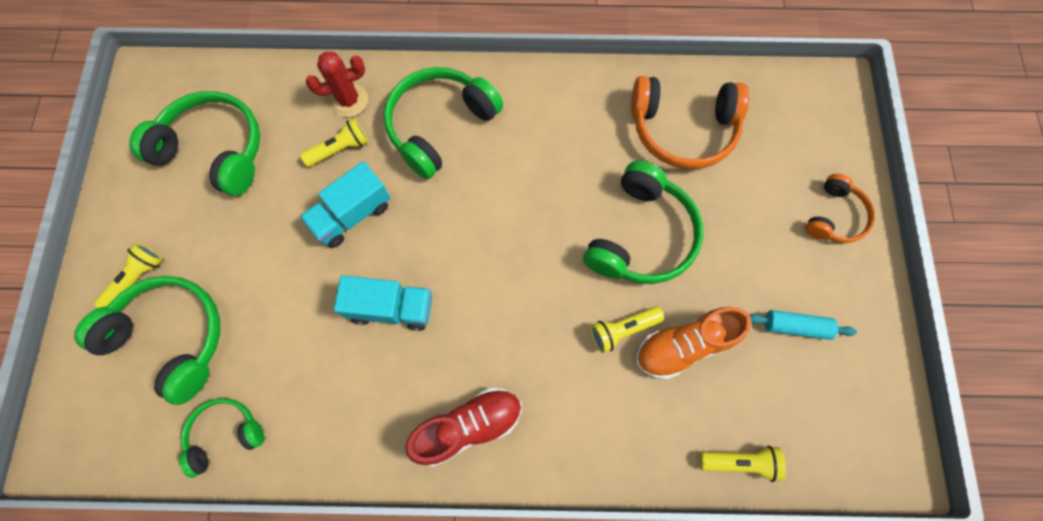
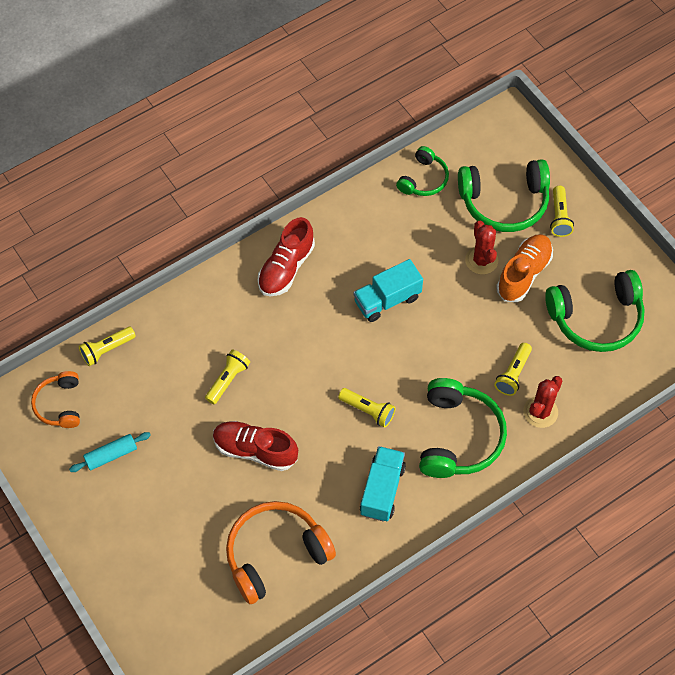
camera: 145 degrees right, 10 degrees down
(259, 285) = (481, 260): none -> red cactus
(352, 215) = (463, 337): turquoise truck -> turquoise truck (382, 490)
(503, 203) = (368, 410): none -> yellow flashlight
(641, 236) = (255, 450): green headphones -> red shoe
(684, 345) = (180, 395): orange shoe -> orange shoe (523, 274)
(834, 216) = (120, 556): orange headphones -> orange headphones (59, 404)

